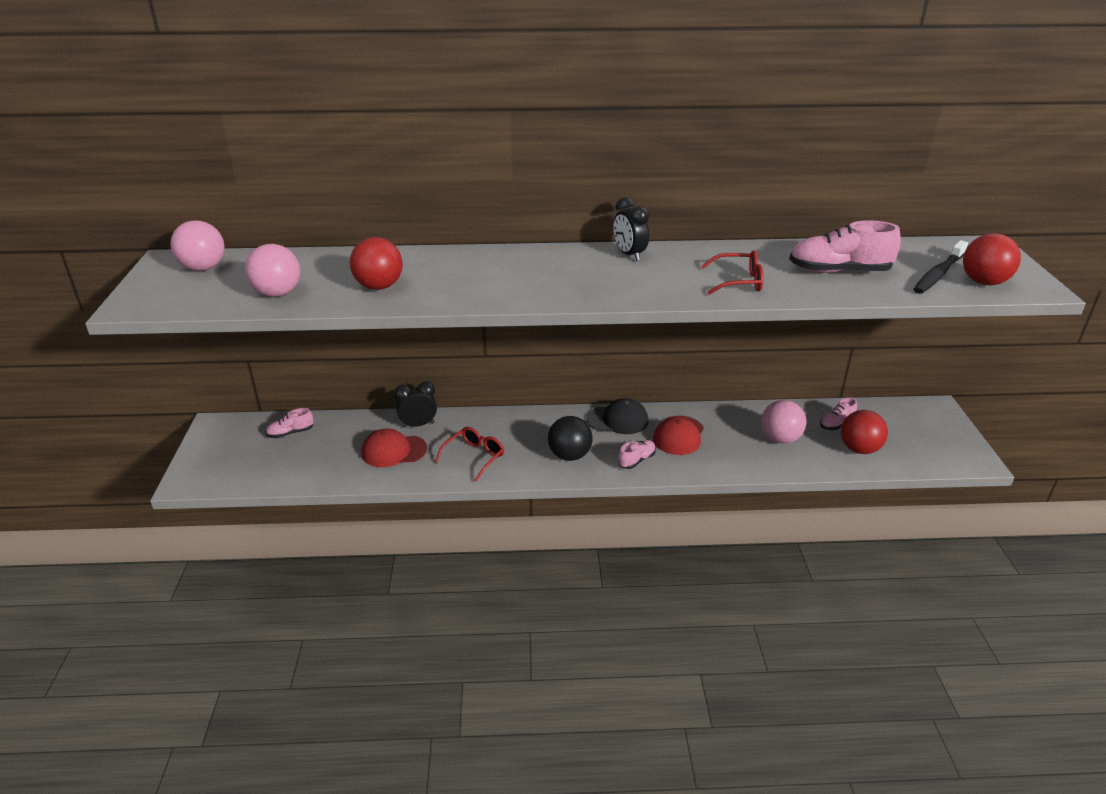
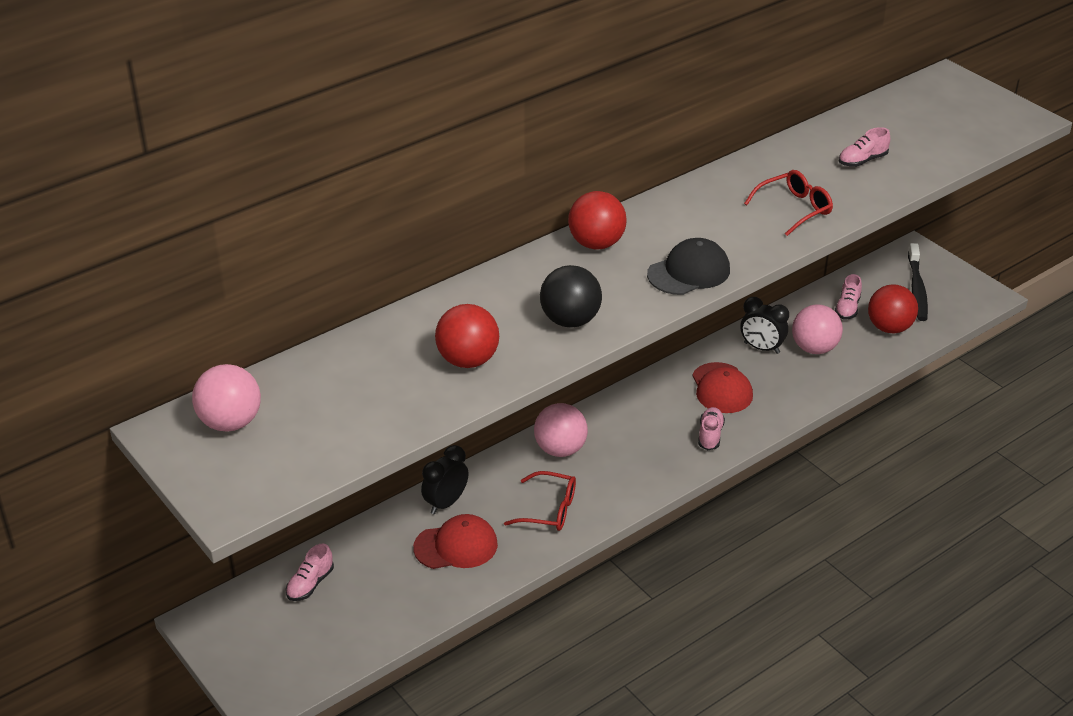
camera: 35 degrees left, 5 degrees up
(277, 294) = (373, 417): pink ball -> pink ball (560, 449)
(394, 451) = (456, 546): red cap -> red cap turned 150 degrees counterclockwise
(474, 457) = (549, 510): red glasses -> red glasses turned 105 degrees clockwise
(569, 455) = (642, 461): black ball -> black ball (570, 320)
(617, 420) = (646, 398): black cap -> black cap (689, 272)
(629, 255) = (659, 214): black clock -> black clock (761, 348)
(839, 271) = (862, 161): pink shoe -> pink shoe, size x0.53
(938, 274) = (941, 131): black toothbrush -> black toothbrush (917, 288)
(983, 282) = (983, 128): red ball -> red ball (596, 244)

